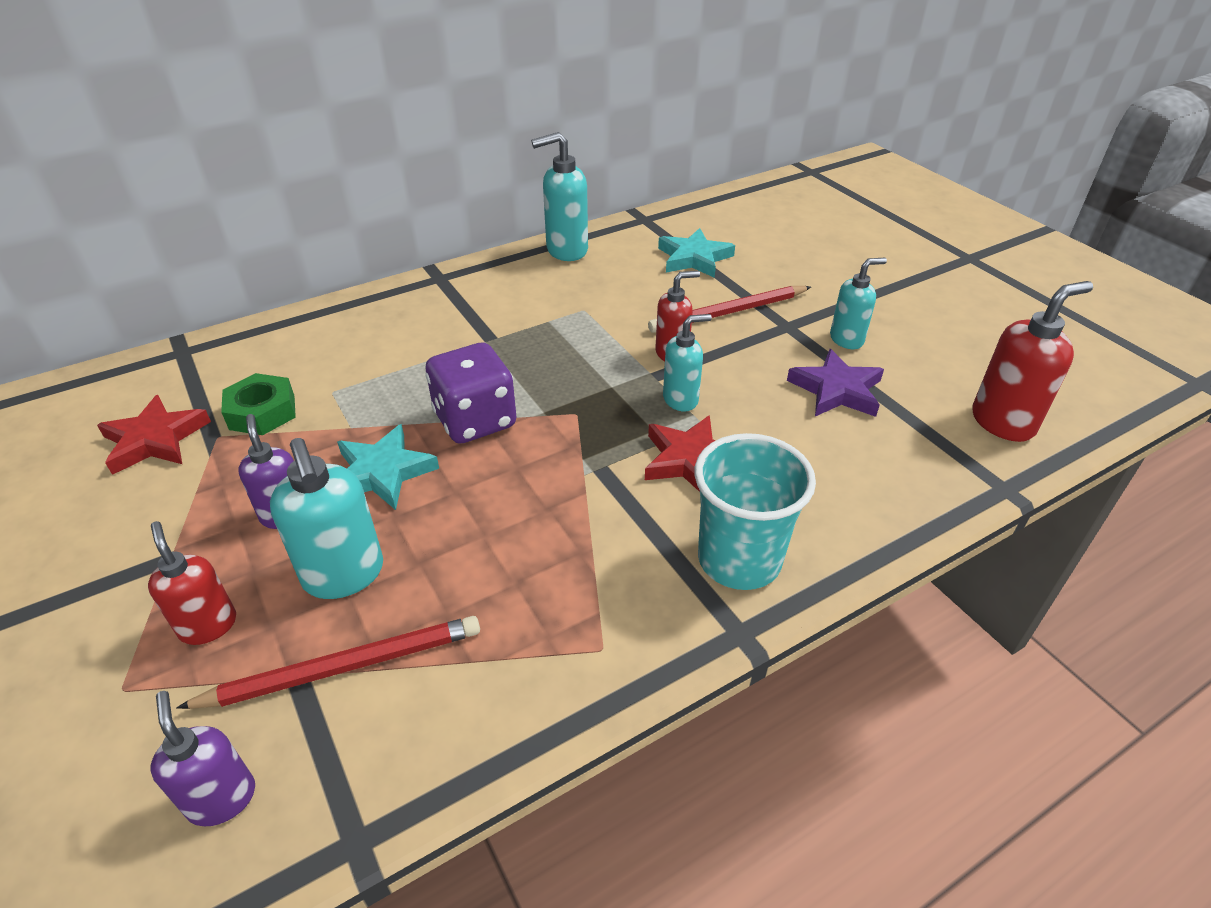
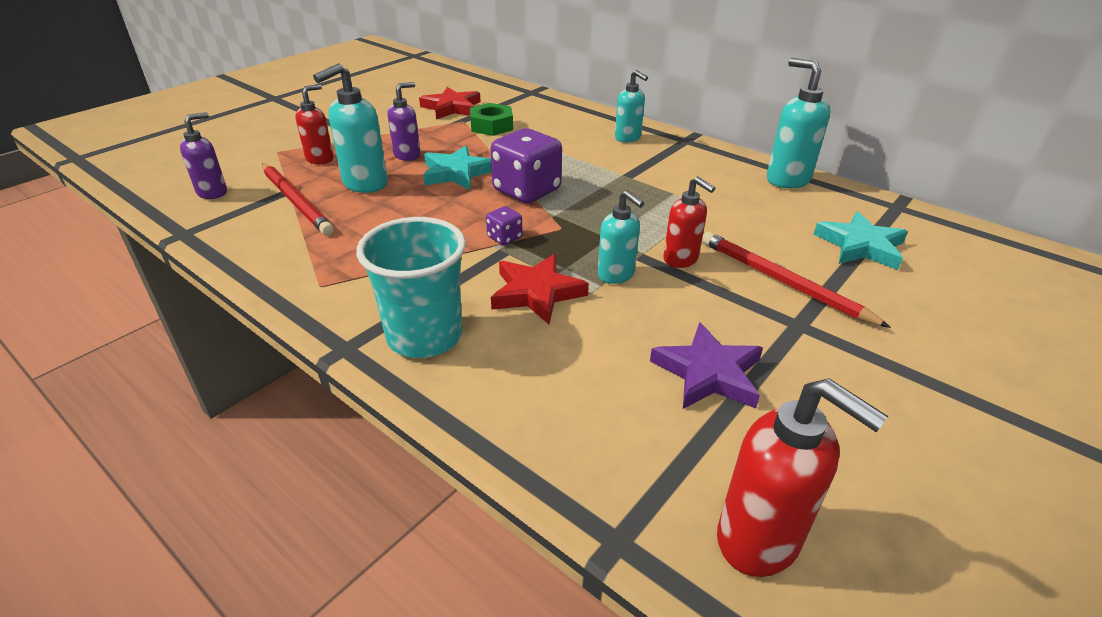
camera: 70 degrees right, 5 degrees down
(573, 461) = (504, 238): none -> purple dice
(847, 339) = (816, 373): turquoise soap dispenser -> turquoise soap dispenser (628, 138)

